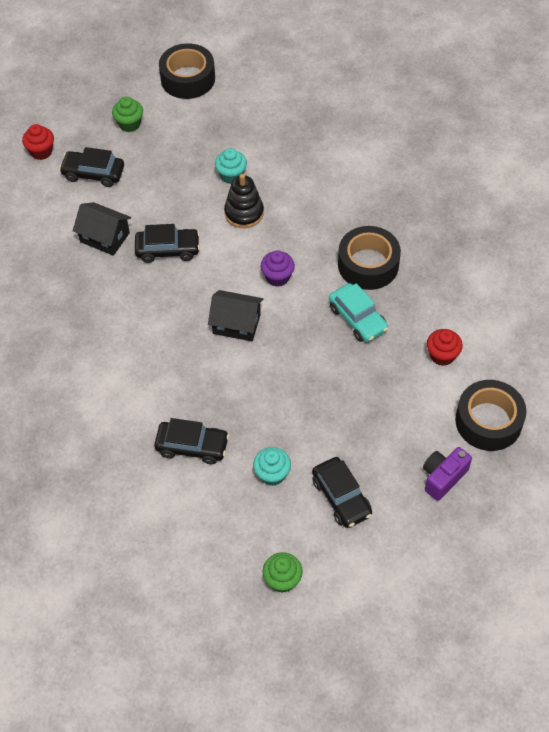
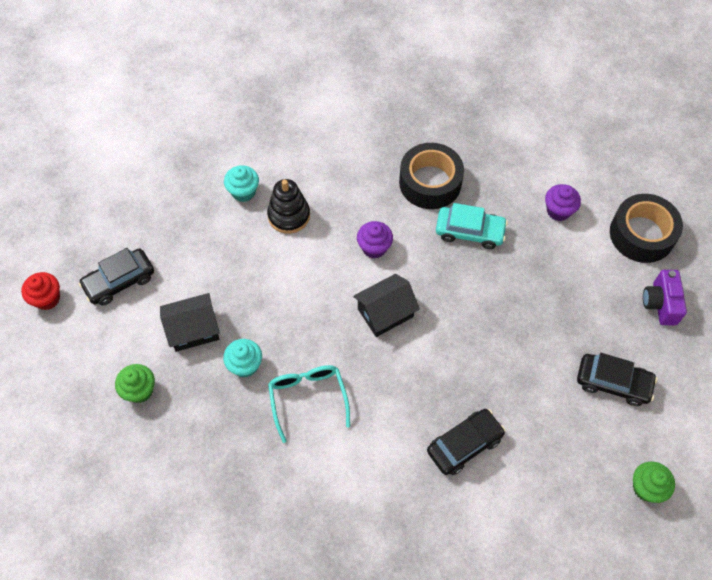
camera: 45 degrees left, 5 degrees up
(127, 335) = (308, 398): none -> turquoise glasses
(129, 124) = (104, 213): green cupcake -> green cupcake (140, 390)
(168, 250) = (260, 296): black car -> none
(188, 79) = (113, 136): black tape -> none
(272, 474) = (547, 411): turquoise cupcake -> turquoise cupcake (245, 365)
(442, 355) = (558, 211): red cupcake -> purple cupcake

